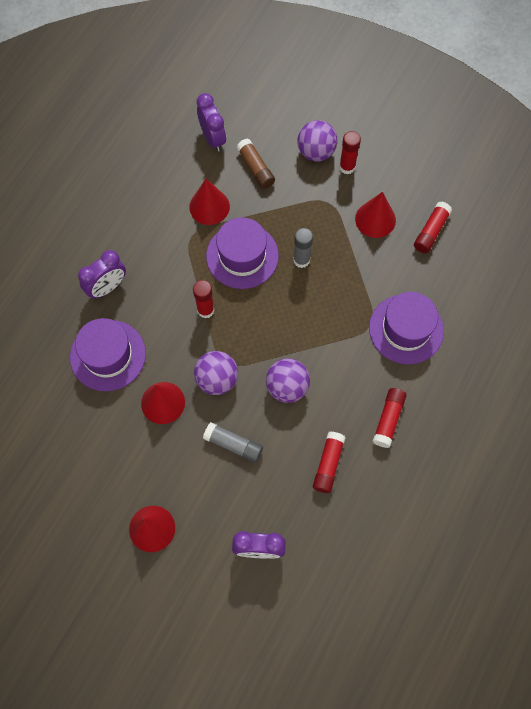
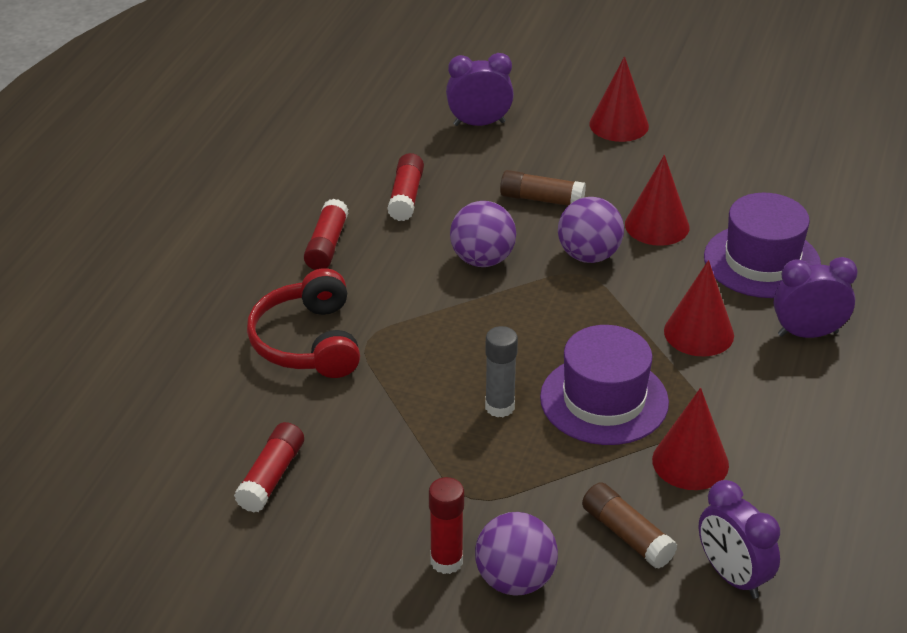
camera: 170 degrees right, 30 degrees down
(107, 287) = (808, 334): purple clock -> purple clock turned 45 degrees clockwise
(205, 310) = (637, 326): red glue stick -> none
(233, 445) = (541, 199): grey glue stick -> brown glue stick
(375, 219) = (378, 482): red cone -> red cone (698, 333)
(406, 329) = (308, 342): purple hat -> red headphones

